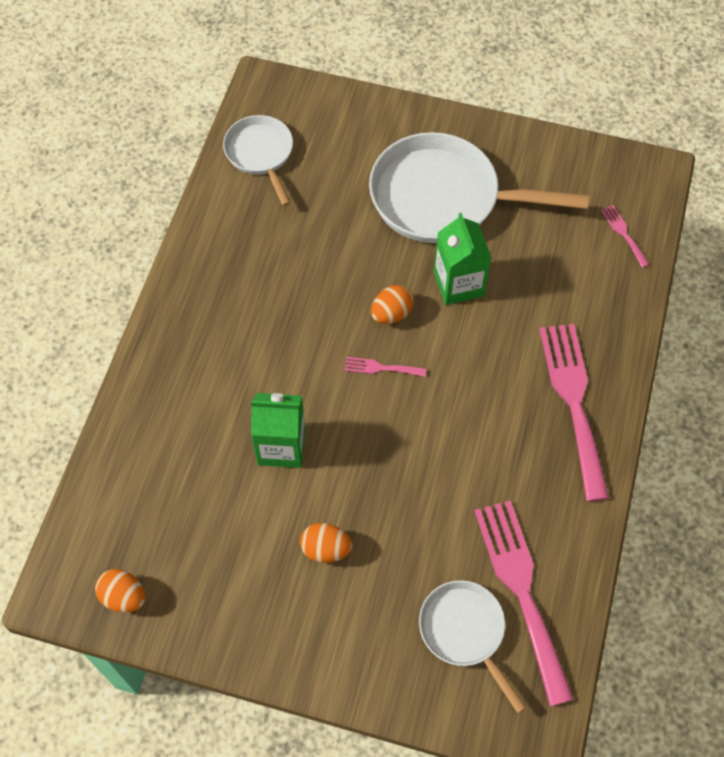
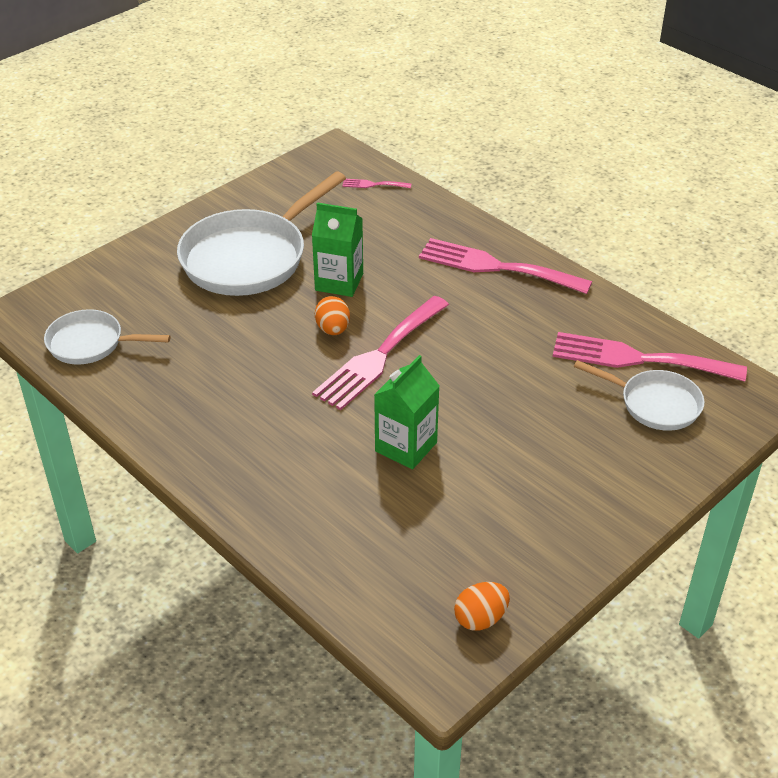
camera: 60 degrees left, 20 degrees down
(326, 549) = (526, 457): orange egg -> none
(380, 368) = (379, 356): pink fork -> pink fork, size x2.33
(465, 632) = (655, 404): white pan -> white pan turned 150 degrees counterclockwise

